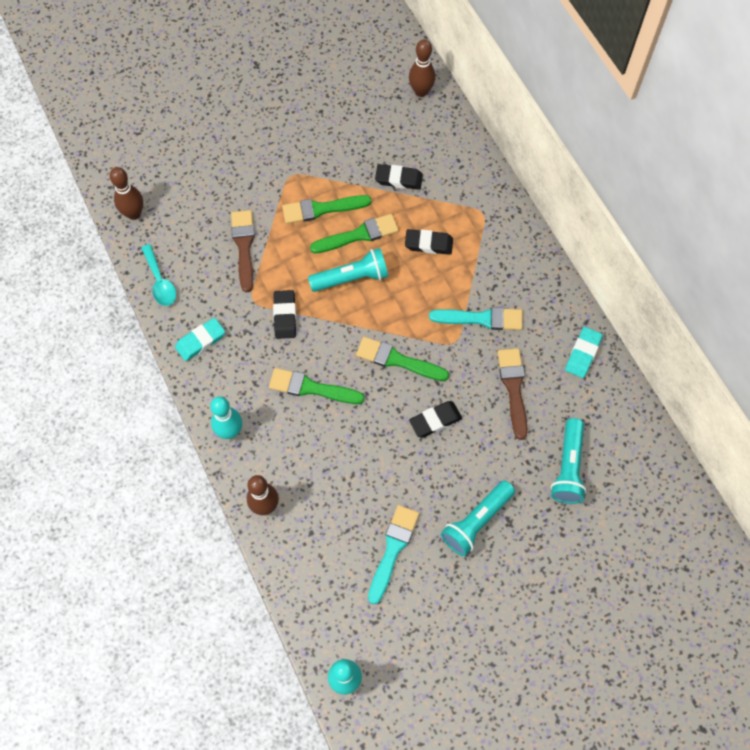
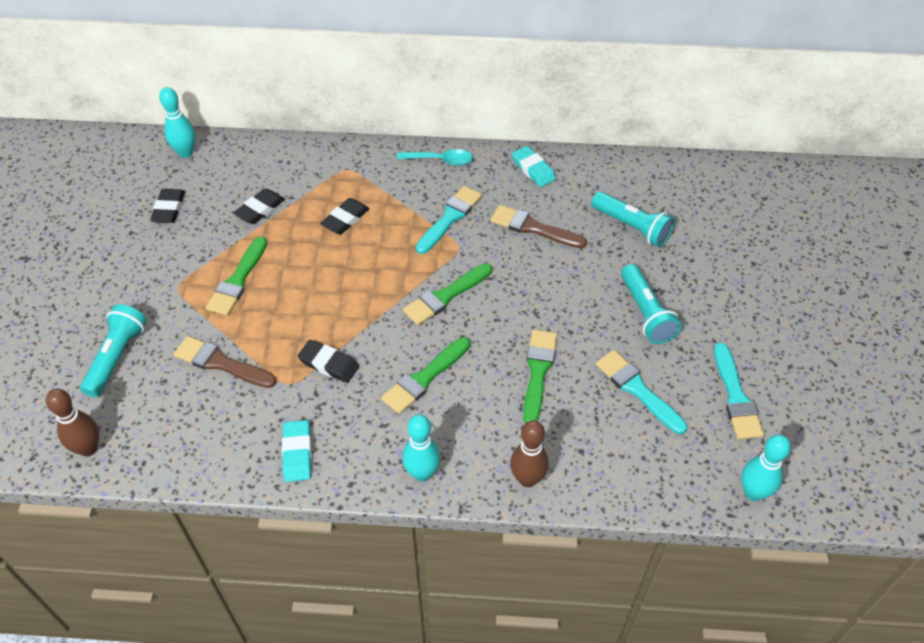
camera: 60 degrees left, 15 degrees down
(160, 282) = (195, 460): turquoise spoon -> turquoise spoon (440, 160)
(351, 278) = (332, 291): turquoise flashlight -> turquoise flashlight (117, 357)
(359, 235) = (291, 265): green brush -> green brush (538, 372)
(421, 91) = (186, 153): brown bowling pin -> turquoise bowling pin
(432, 630) = (736, 397): none -> turquoise brush
(435, 420) = (527, 297): black eraser -> black eraser (169, 209)

